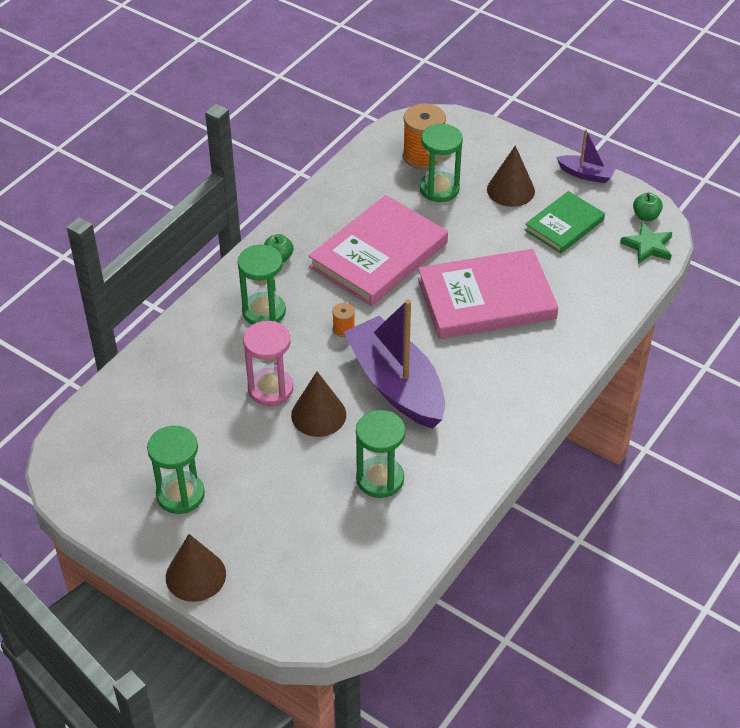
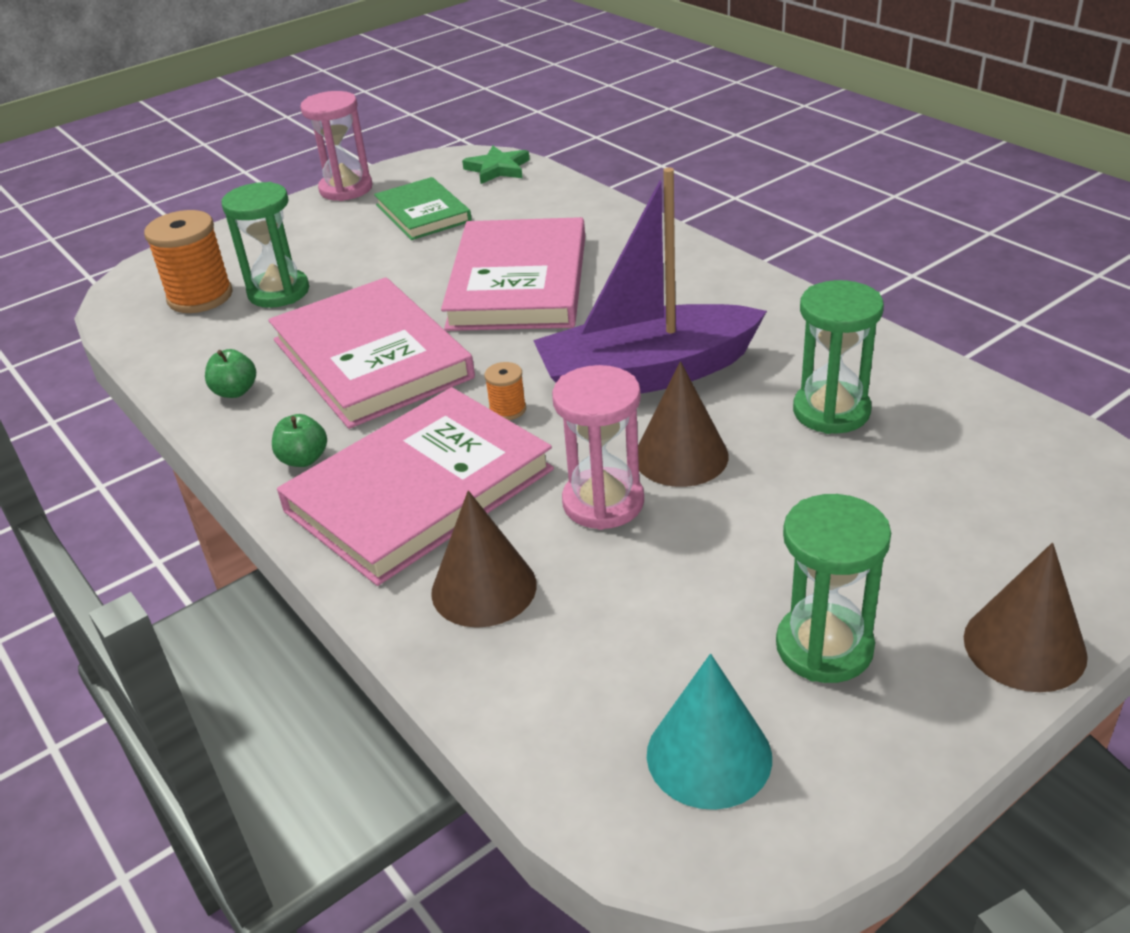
camera: 70 degrees left, 10 degrees down
(107, 460) = (709, 755): none -> turquoise cone
(264, 312) = (419, 490): green hourglass -> pink book
(510, 190) = (329, 240): brown cone -> brown cone (484, 588)
(586, 174) = (346, 189): purple boat -> pink hourglass
(645, 216) = (447, 164): green apple -> green apple (235, 391)

